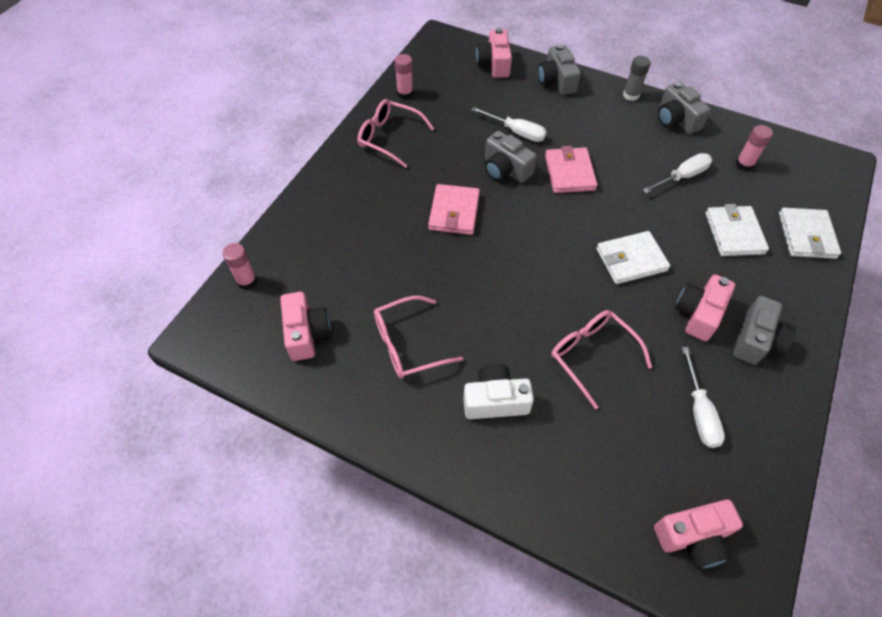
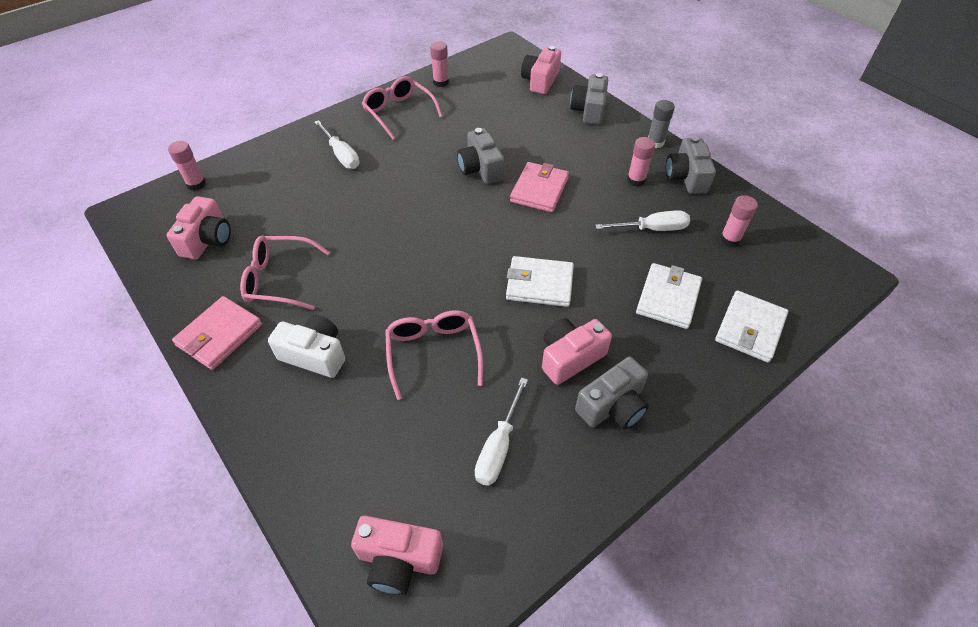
camera: 25 degrees right, 5 degrees down
(454, 212) = (406, 188): pink wallet -> pink wallet (219, 335)
(516, 132) = (516, 141): white screwdriver -> white screwdriver (341, 155)
(640, 136) = (636, 180): none -> pink glue stick

